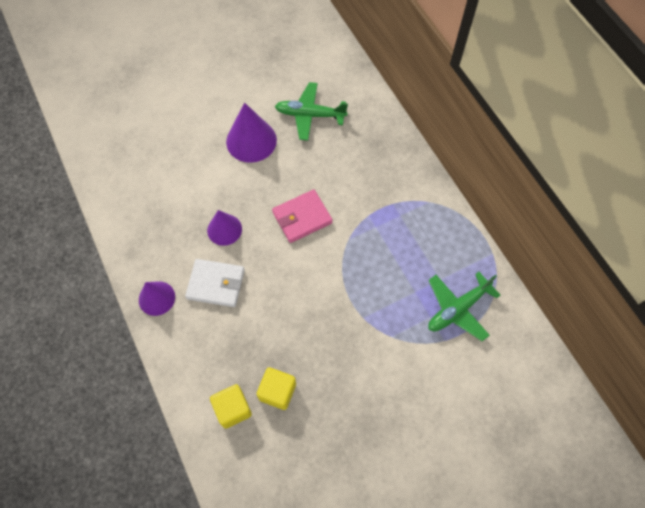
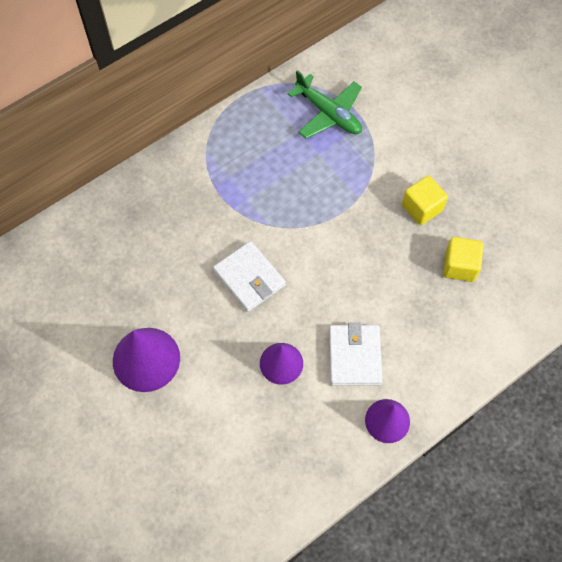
camera: 100 degrees left, 0 degrees up
(233, 409) = (490, 306): yellow cube -> yellow cube (422, 208)
(302, 218) = (249, 278): pink wallet -> white wallet
(309, 115) = (98, 295): green plane -> none

